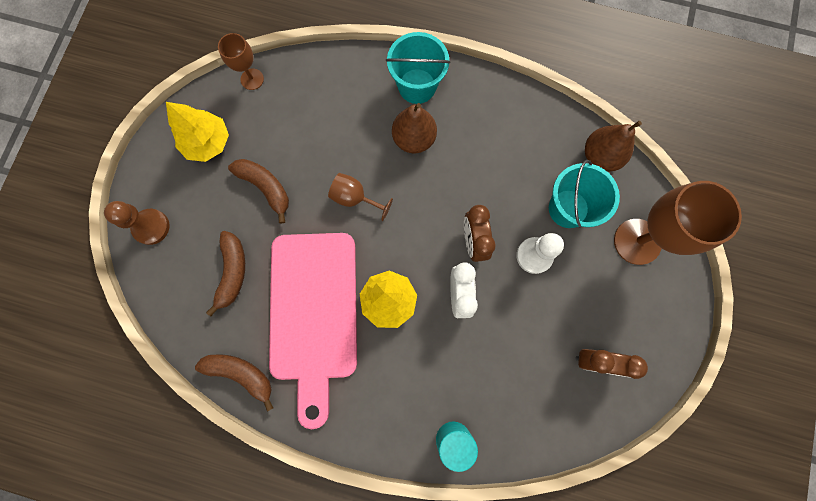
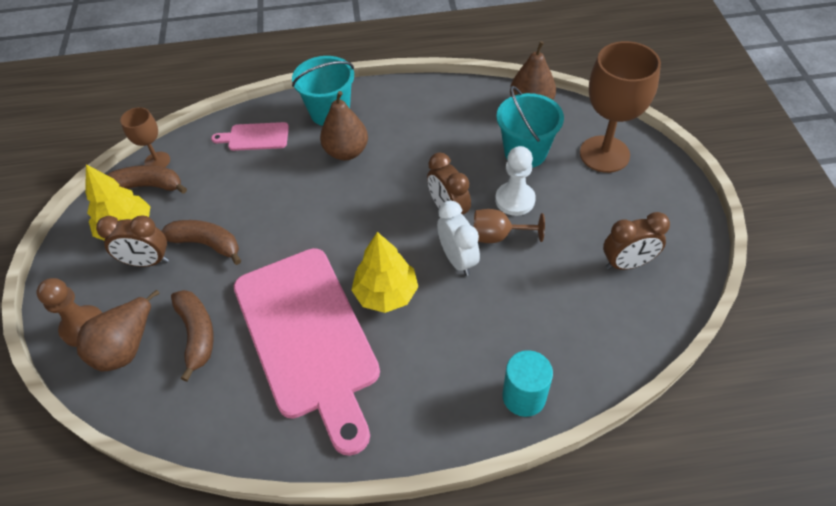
camera: 20 degrees left, 25 degrees down
(178, 260) = (126, 347): none -> brown pear
(215, 185) = (147, 261): none -> brown clock
(241, 374) = (246, 433): brown banana -> brown banana (148, 186)
(342, 87) = (255, 137): none -> pink cutting board
(355, 198) = (308, 219): brown goblet -> brown goblet (498, 236)

